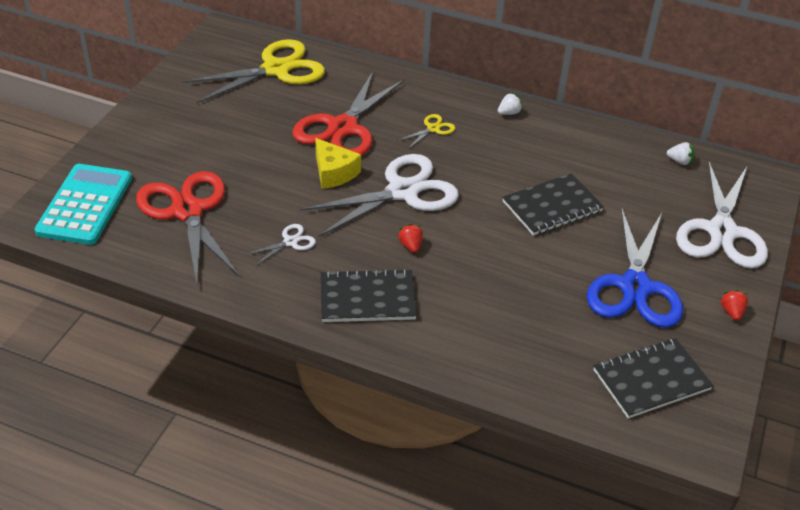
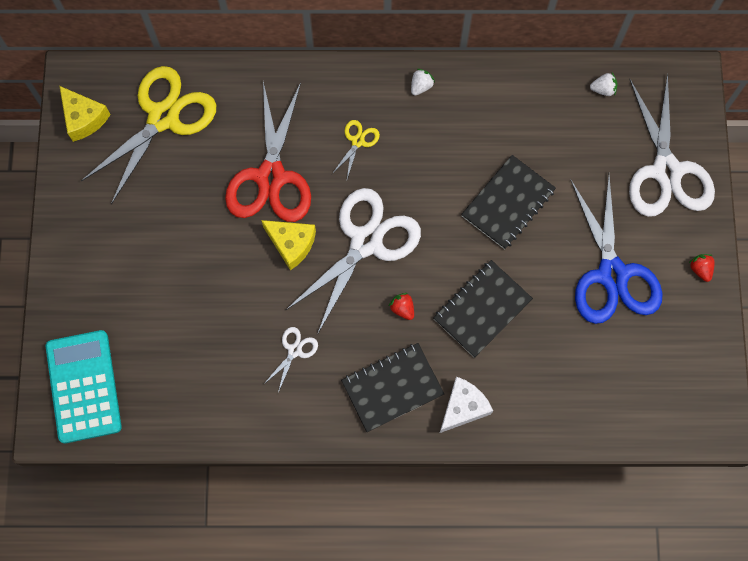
camera: 20 degrees left, 30 degrees up
(187, 211) = (182, 353): red scissors -> none
(212, 52) = (84, 118): none -> yellow cheese
(430, 336) = (463, 407): none -> white cheese
(651, 380) = (657, 376): black notebook -> black notebook (482, 309)

